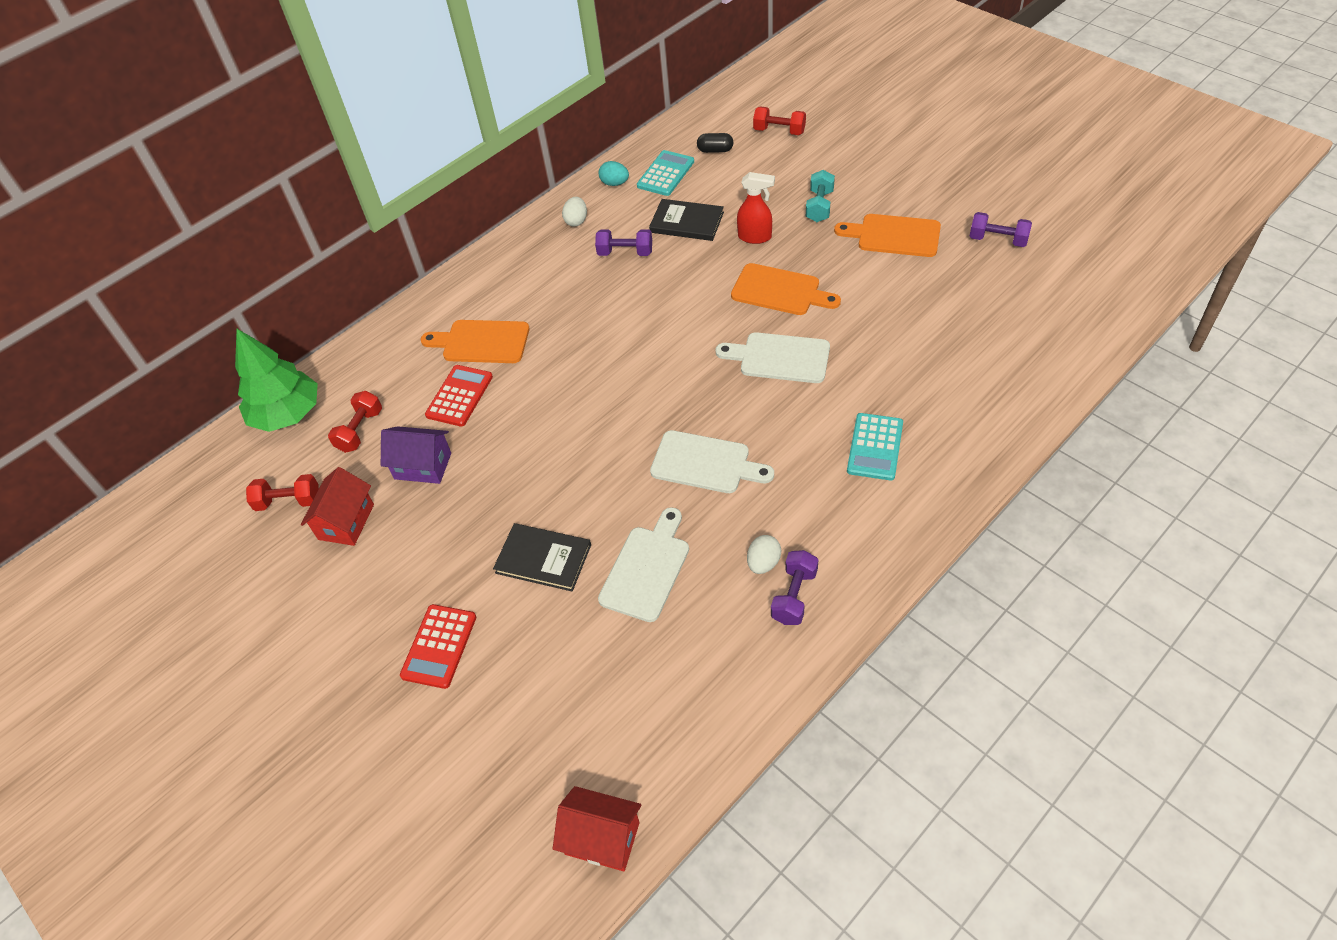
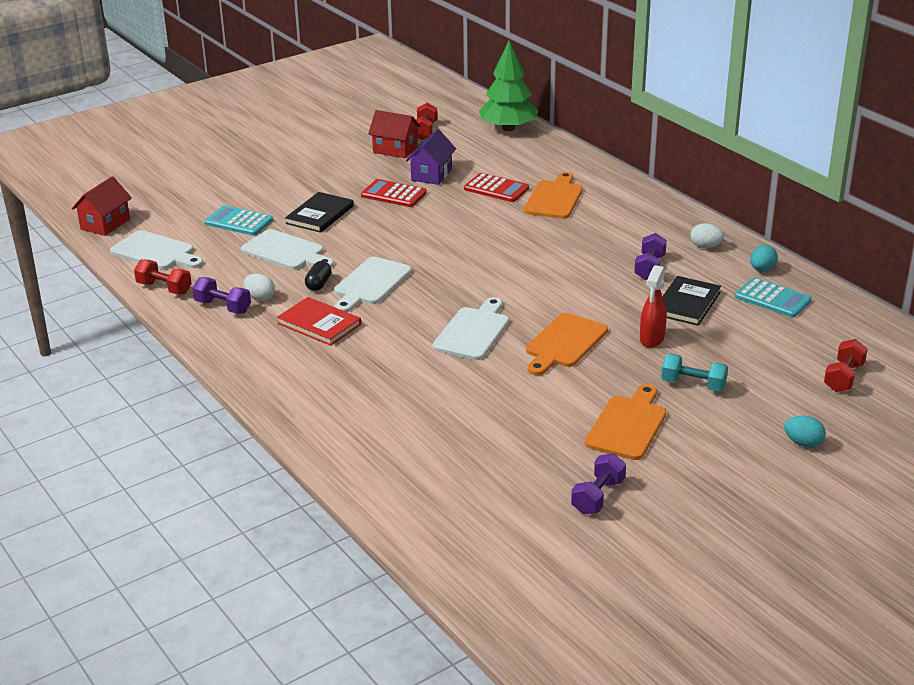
camera: 95 degrees right, 20 degrees down
(360, 430) = (479, 153): red dumbbell -> red dumbbell (164, 288)
(439, 646) = (273, 179): red calculator -> red calculator (393, 194)
(675, 729) = (155, 252): none -> white cutting board
(715, 150) = (811, 332): black capsule -> black capsule (318, 284)
(803, 488) = (319, 324): none -> red book
(875, 447) = (342, 364): turquoise calculator -> turquoise calculator (239, 222)
(877, 145) = (803, 443): none -> turquoise egg

